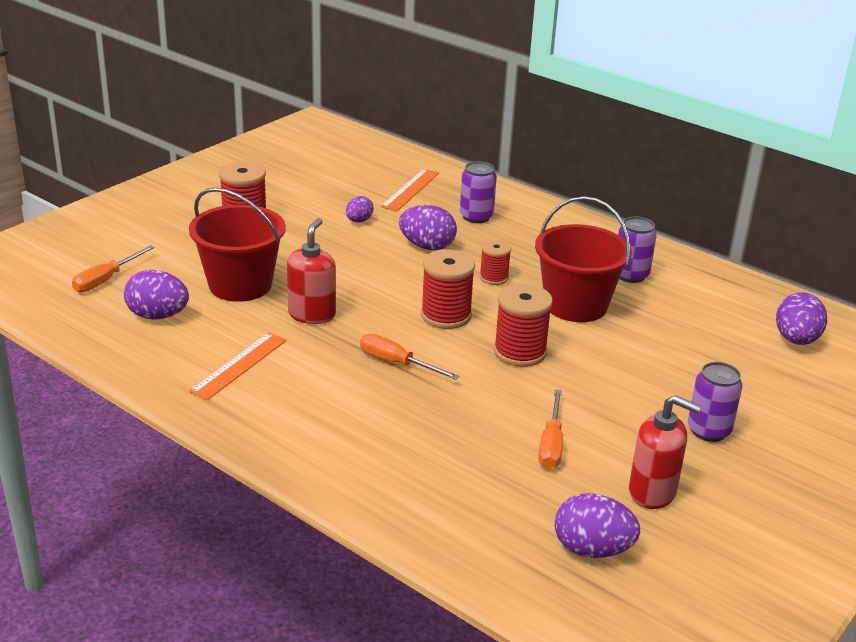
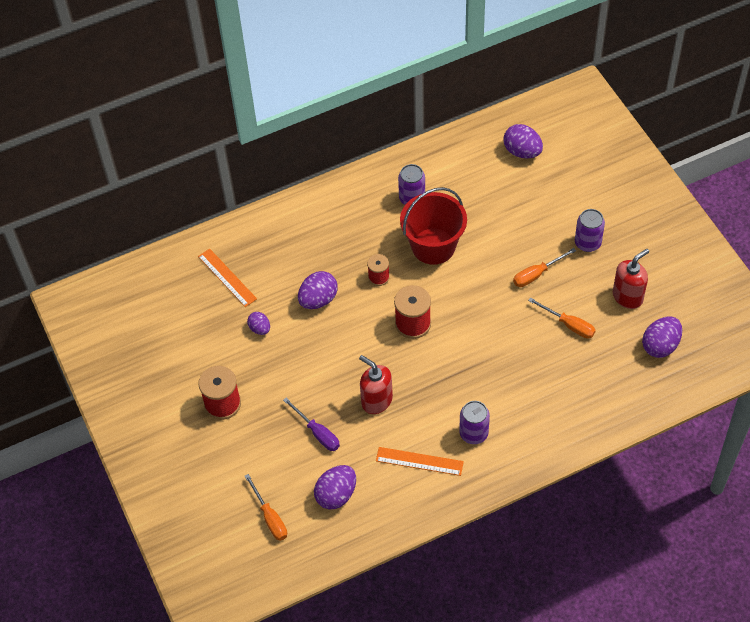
camera: 60 degrees left, 25 degrees up
(239, 365) = (419, 461): orange ruler -> orange ruler turned 45 degrees counterclockwise
(240, 285) = (317, 433): red bucket -> purple screwdriver
(397, 363) = (455, 372): orange screwdriver -> orange screwdriver (537, 274)
(476, 217) = (290, 252): purple can -> purple can (473, 433)
(520, 352) = (472, 300): red spool -> none

